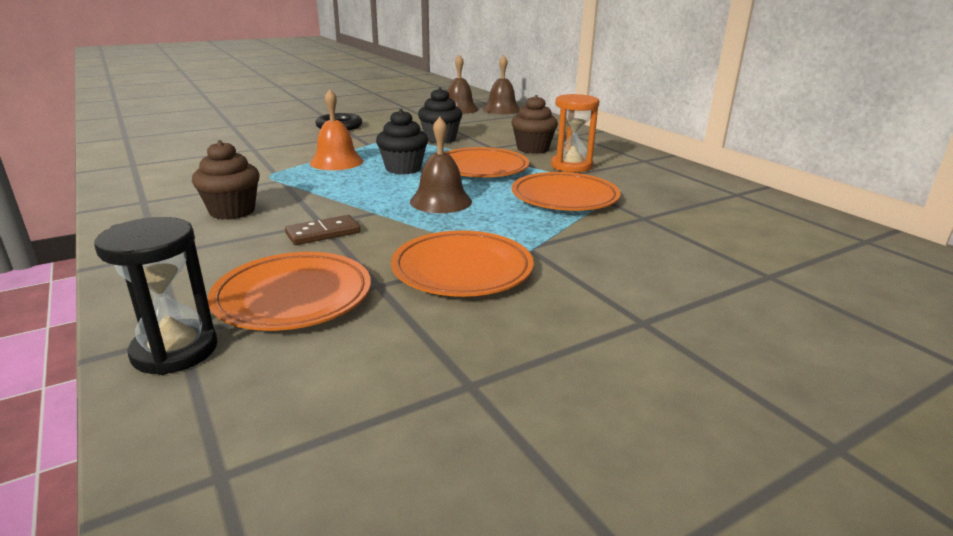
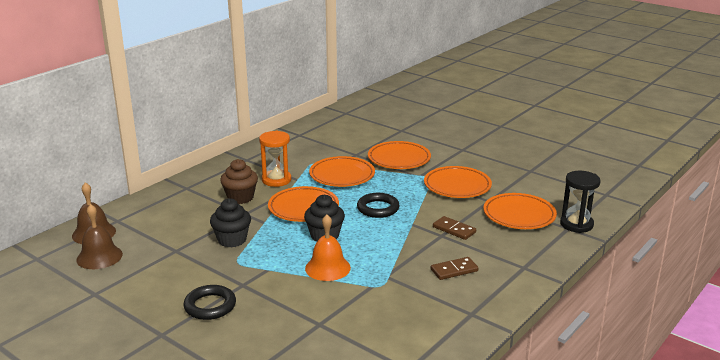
camera: 110 degrees left, 0 degrees up
(232, 211) = (454, 270): brown cupcake -> brown domino
(441, 201) = (378, 208): brown bell -> black ring
(611, 245) = (399, 159): none -> orange plate

